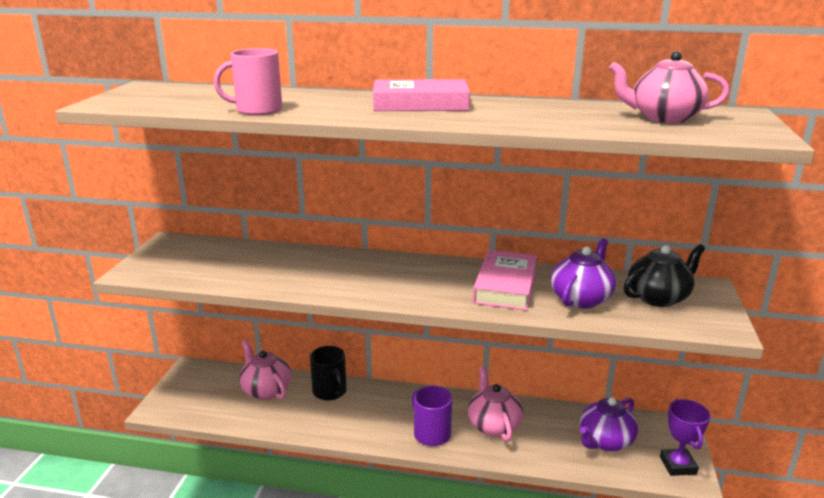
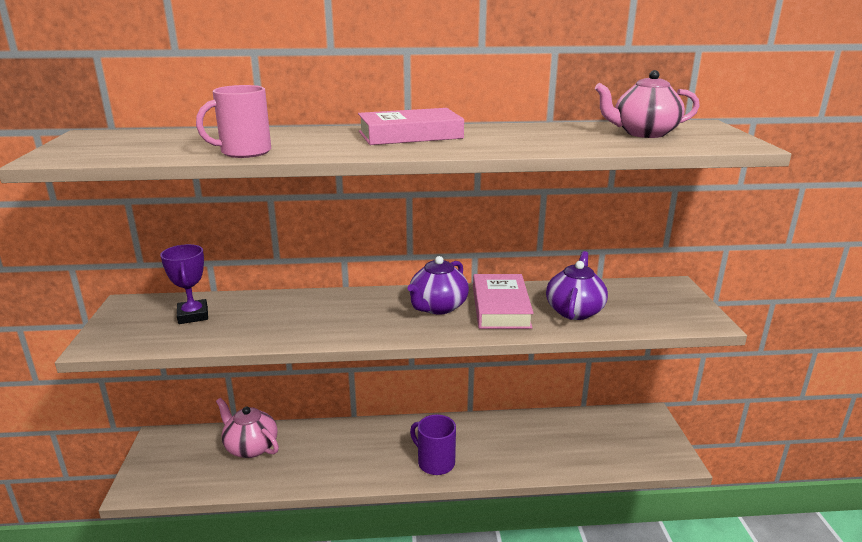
camera: 15 degrees left, 0 degrees up
(330, 392) = (319, 437): black mug -> none
(493, 425) = (490, 443): pink teapot -> none
(605, 441) = (595, 440): purple teapot -> purple teapot (437, 307)
(658, 297) = (639, 300): black teapot -> none
(678, 465) = (663, 451): purple trophy -> purple trophy (193, 315)

